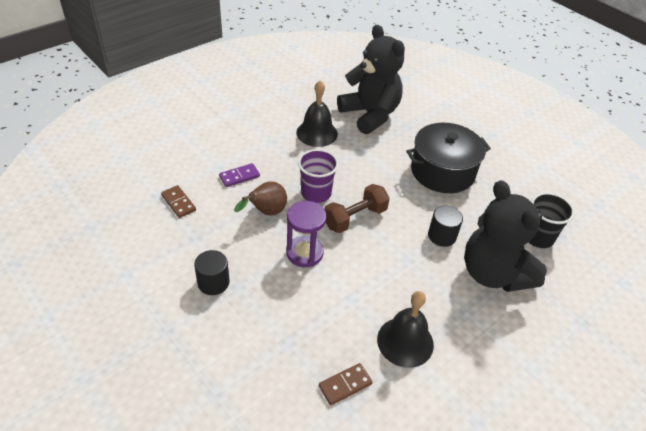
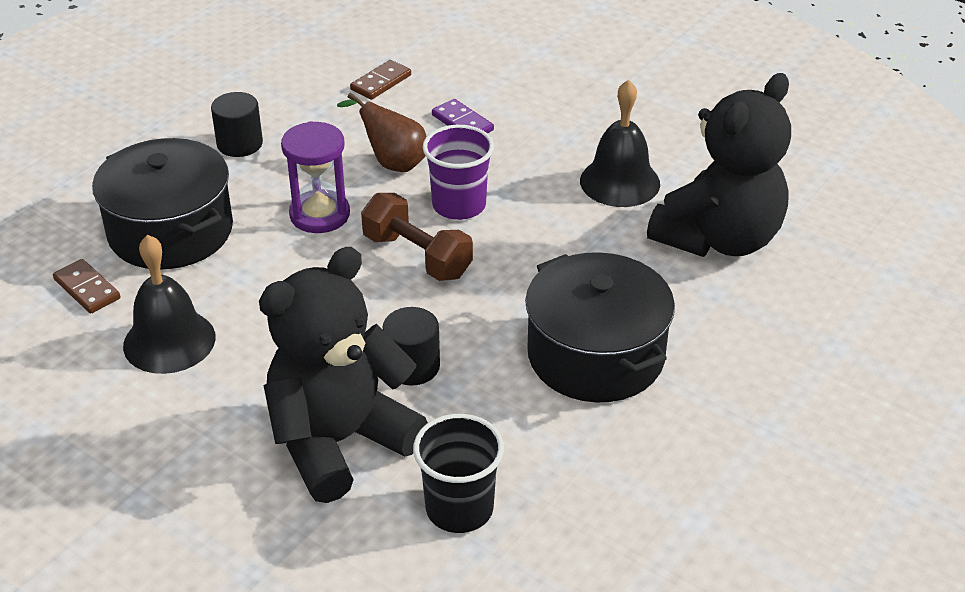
camera: 80 degrees right, 5 degrees down
(296, 331) = (171, 231): none -> black pot

